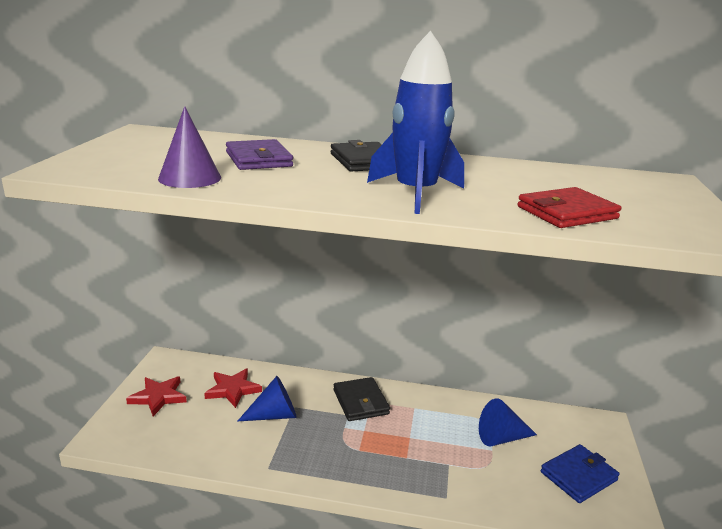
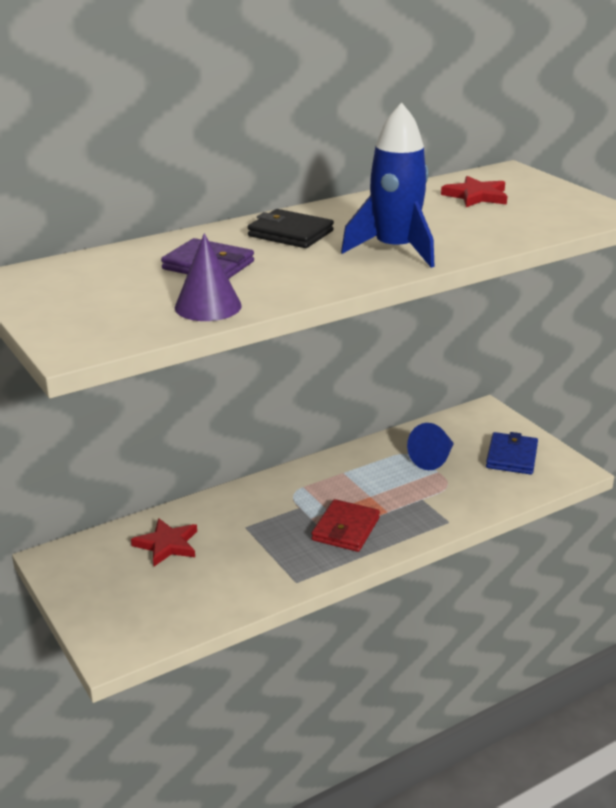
camera: 40 degrees left, 5 degrees up
(158, 397) = (105, 591): red star -> red star (476, 196)
(274, 415) = (239, 542): blue cone -> none
(360, 402) = (295, 492): black wallet -> none
(567, 213) = (509, 227): red wallet -> red wallet (345, 529)

